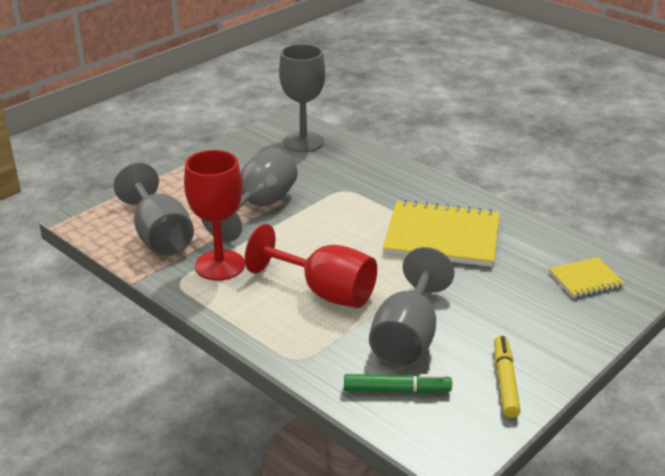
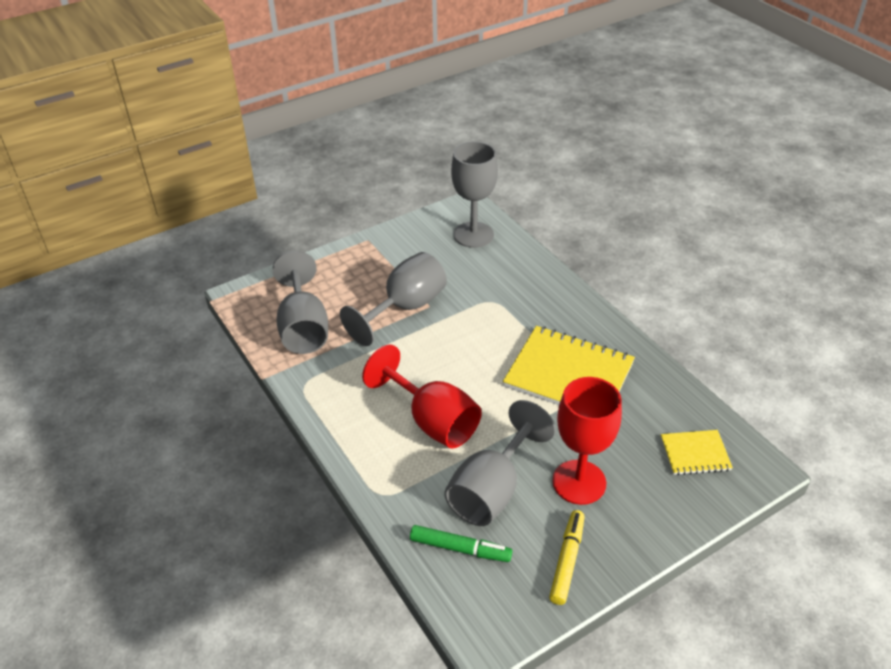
camera: 15 degrees right, 10 degrees up
(220, 265) = (346, 372): red goblet -> red goblet (579, 482)

